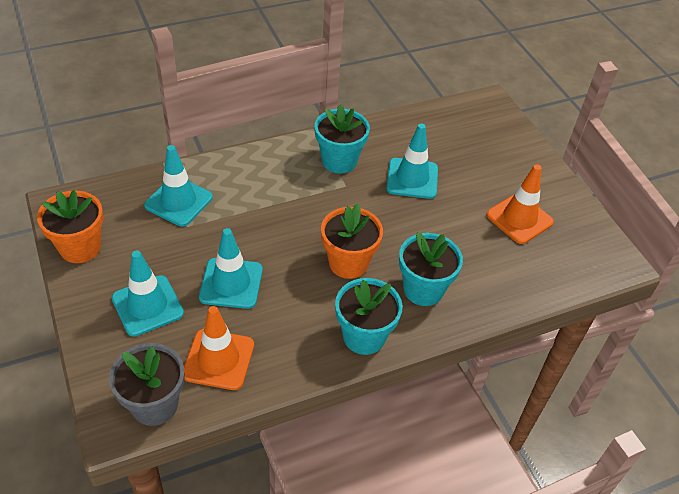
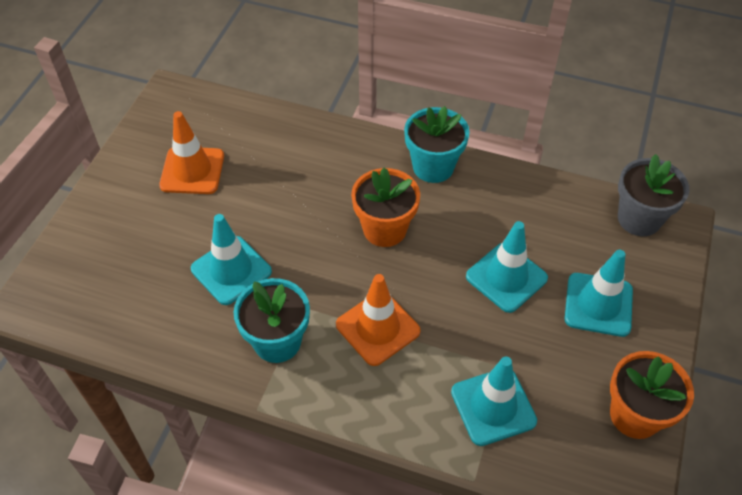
camera: 135 degrees left, 5 degrees up
(218, 359) = (565, 221): orange traffic cone -> orange traffic cone (378, 328)
(423, 289) = (347, 169): turquoise flower pot -> none

